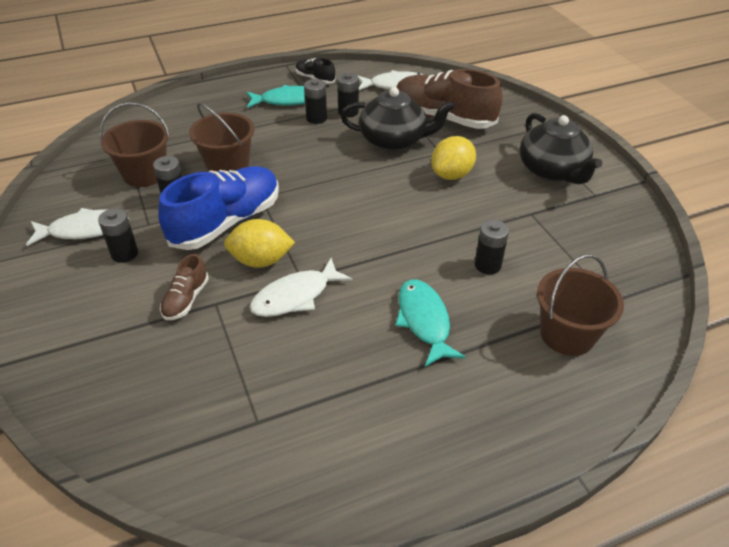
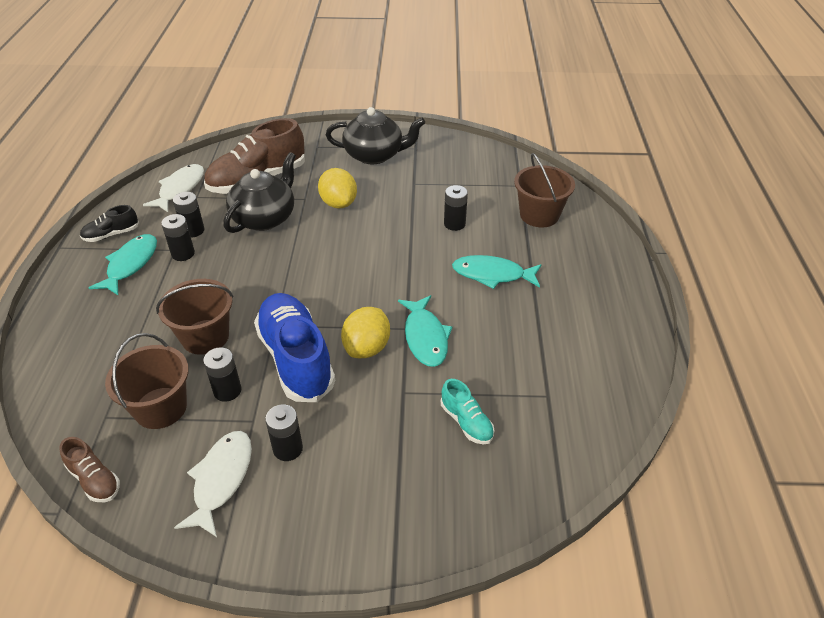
camera: 65 degrees left, 0 degrees up
(186, 299) = (386, 412): brown shoe -> brown shoe (94, 480)
(194, 361) = (466, 422): none -> turquoise shoe
(295, 296) = (425, 337): white fish -> turquoise fish

